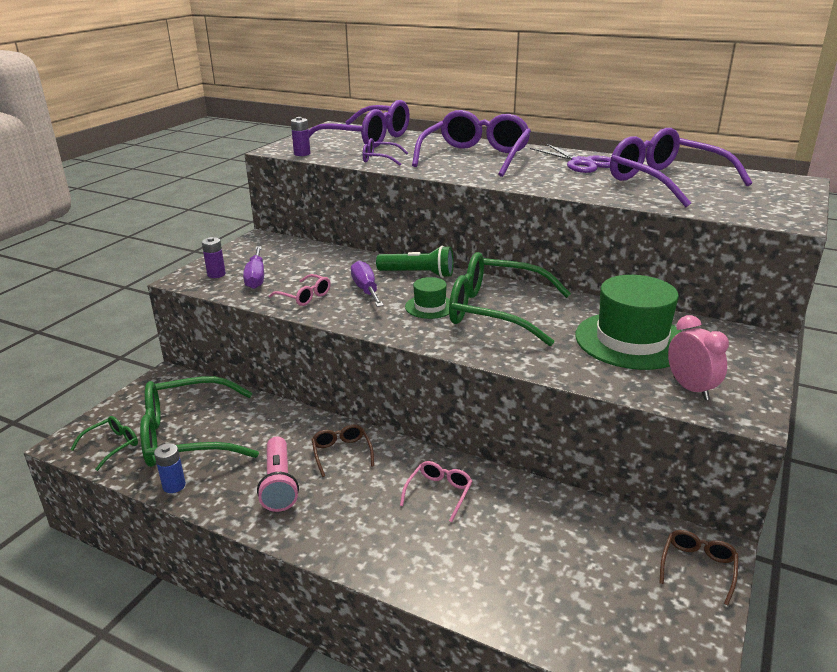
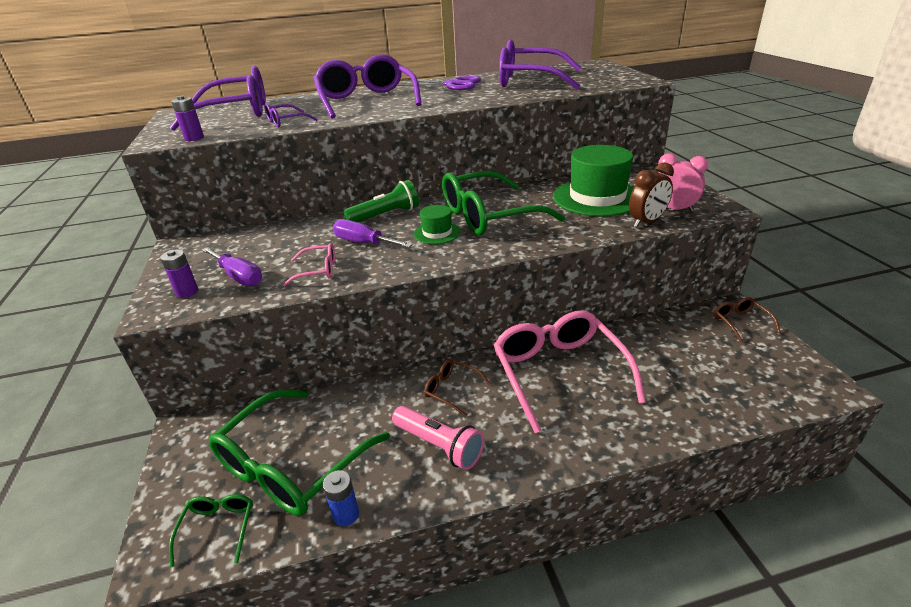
camera: 40 degrees left, 5 degrees up
(439, 493) = (559, 372): pink glasses -> pink glasses, size x2.23
(632, 386) = (646, 222): none -> brown clock

